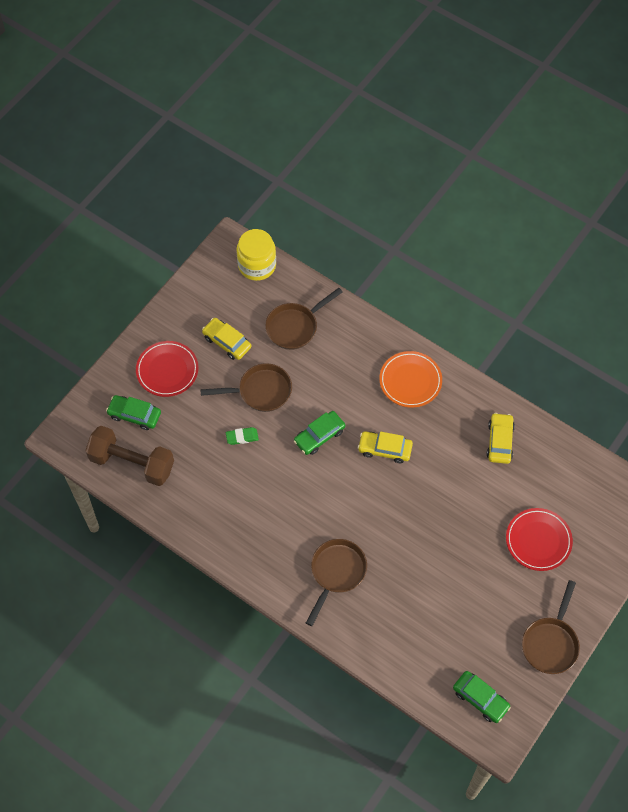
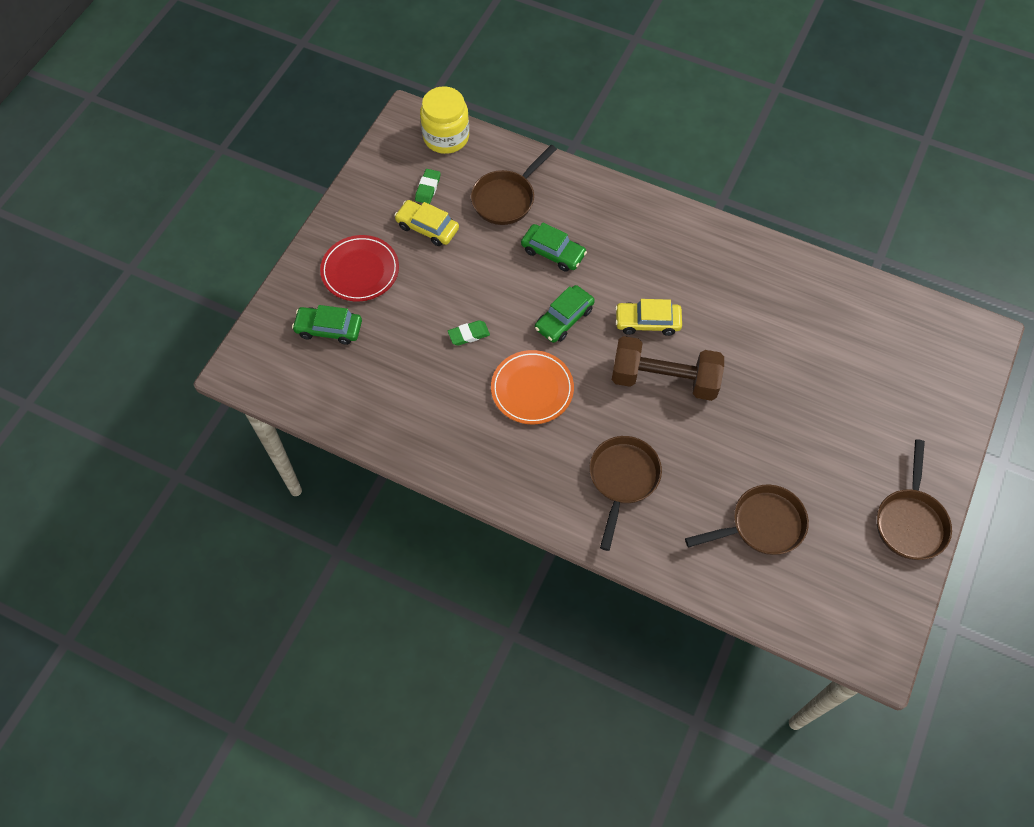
camera: 10 degrees left, 0 degrees up
(132, 463) = (336, 387): brown dumbbell -> brown dumbbell (664, 379)
(233, 308) = (428, 188): none -> green eraser
(260, 391) = (480, 278): brown pan -> brown pan (761, 525)
(410, 381) = (659, 239): orange plate -> orange plate (532, 389)
(480, 699) = (842, 606): green car -> green car (553, 252)
(500, 441) = (783, 292): yellow car -> none
(538, 540) = (861, 400): red plate -> none

